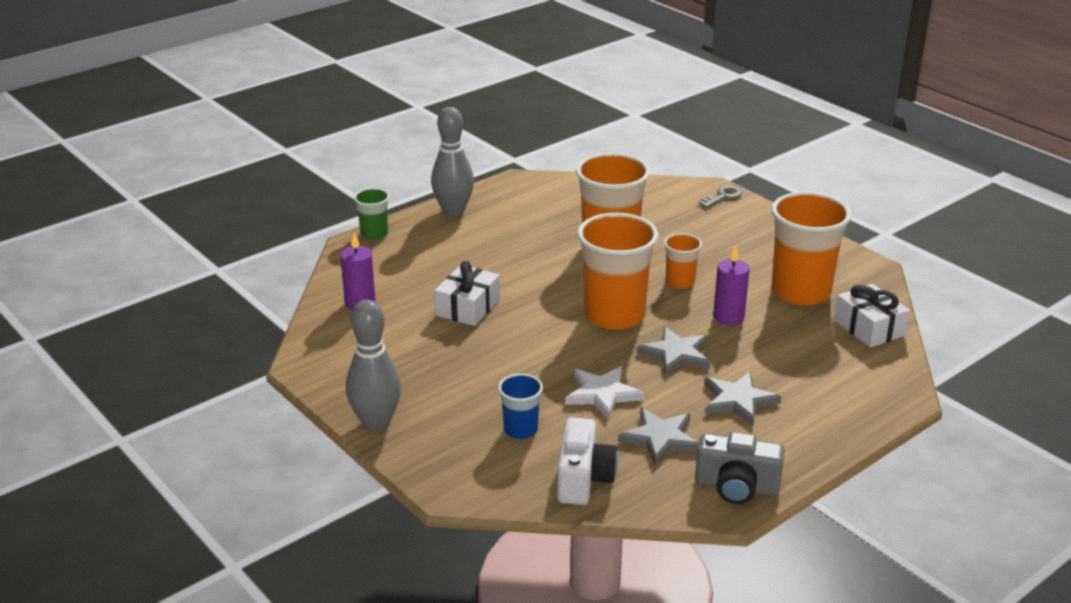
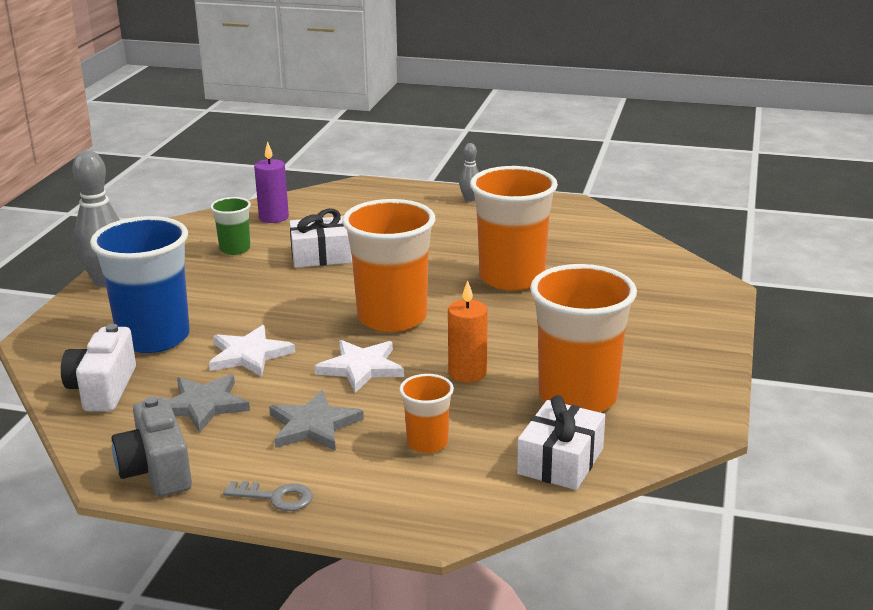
camera: 55 degrees right, 5 degrees down
(374, 234) = (386, 186): green cup -> green cup (235, 249)
(453, 211) = (470, 199): grey bowling pin -> grey bowling pin, size x0.49
(520, 430) = (154, 338): blue cup -> blue cup, size x2.01
(583, 479) = (103, 389): white camera -> white camera turned 120 degrees clockwise
(676, 354) = (361, 368): grey star -> white star
(680, 282) = (499, 329): orange cup -> orange cup (427, 443)
(723, 197) = (710, 297): grey key -> grey key (275, 497)
(728, 317) = (467, 373): purple candle -> orange candle

